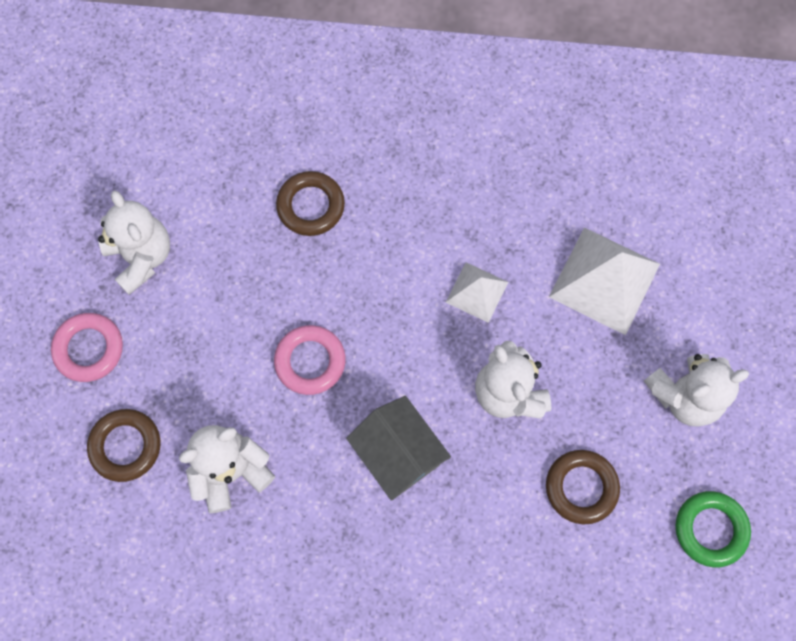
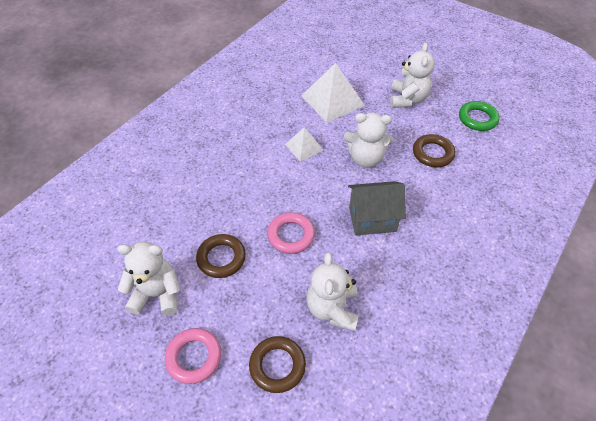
camera: 60 degrees left, 20 degrees down
(311, 206) = (200, 193): brown ring -> brown ring (221, 258)

